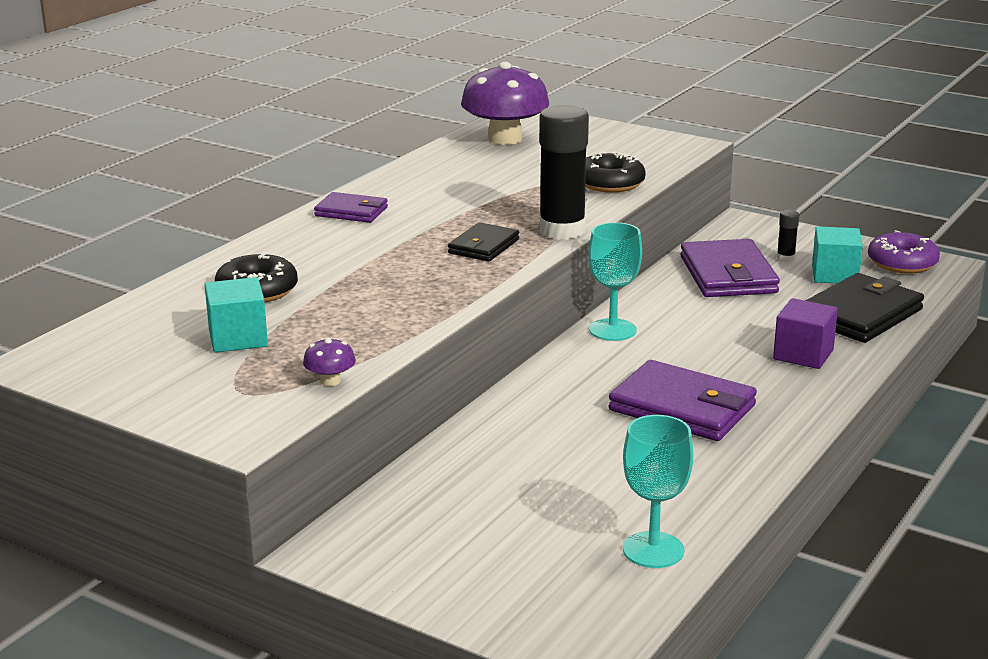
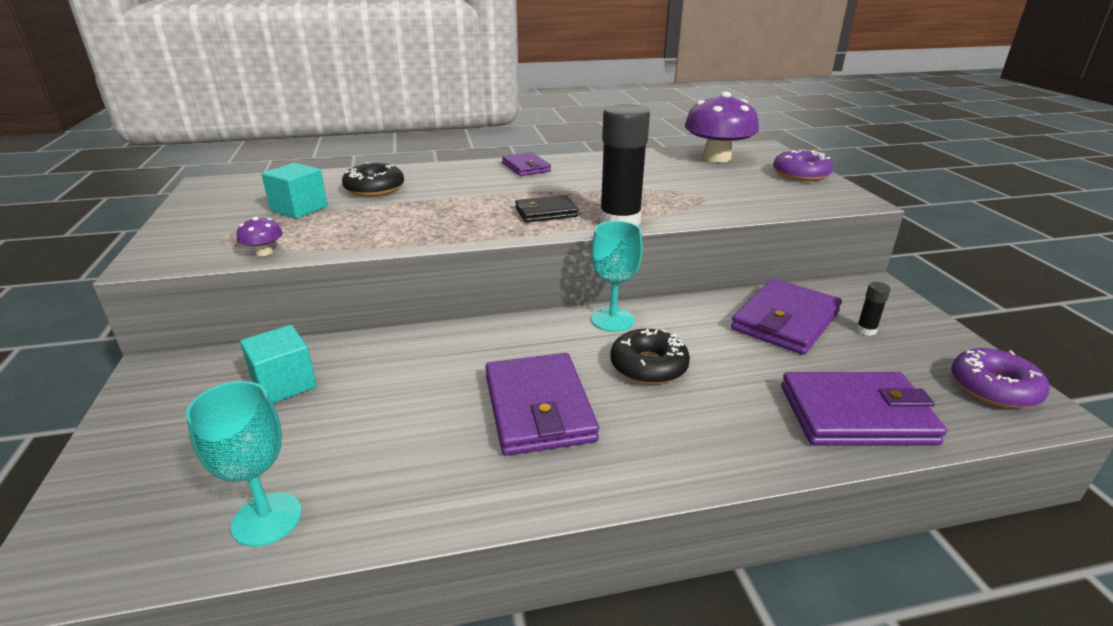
camera: 45 degrees right, 5 degrees up
(606, 133) = (800, 174): none -> purple donut
(610, 183) = (728, 205): black donut -> black donut (648, 366)
(803, 354) = (728, 422): purple cube -> none
(834, 275) = (893, 365): turquoise cube -> turquoise cube (284, 384)
(860, 314) = (856, 415): black wallet -> purple wallet

